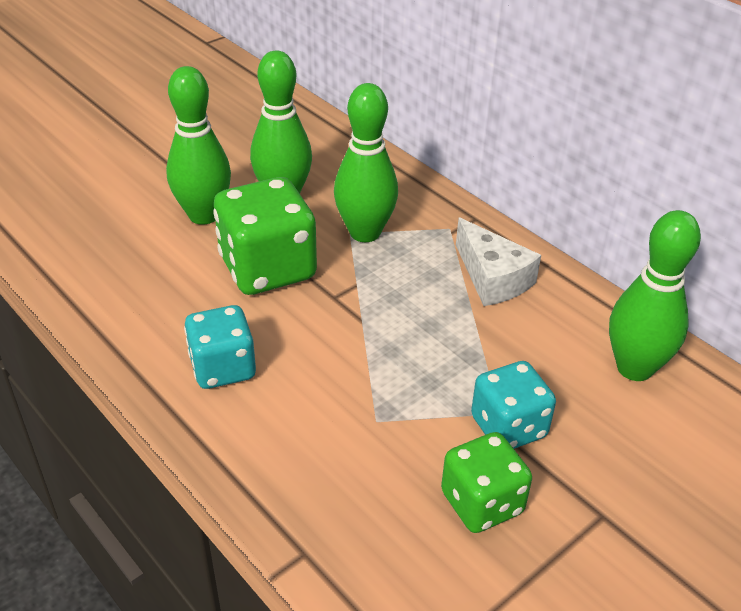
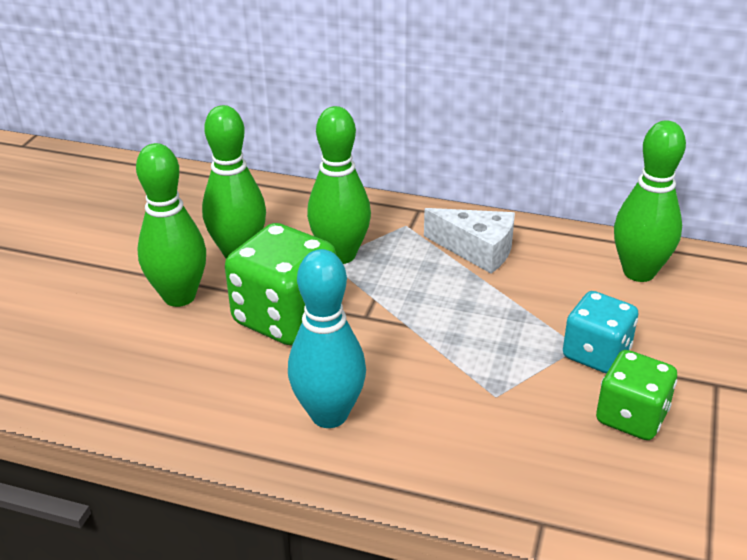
camera: 30 degrees left, 5 degrees down
(223, 368) = (329, 415): turquoise dice -> turquoise bowling pin

